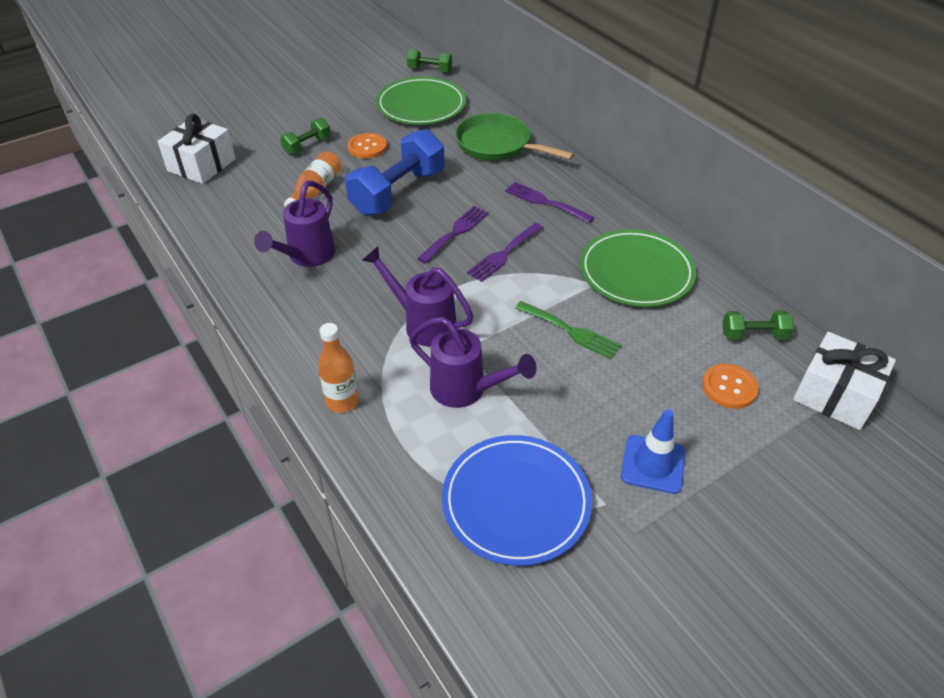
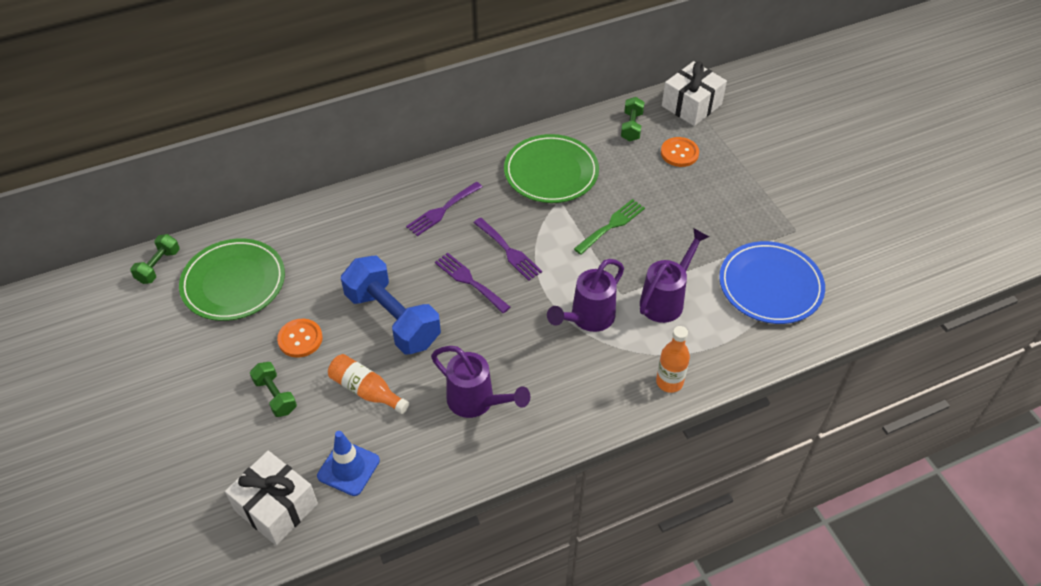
camera: 80 degrees left, 5 degrees up
(497, 145) = (338, 229): green pan -> none
(653, 464) = (742, 208): blue traffic cone -> blue traffic cone (348, 468)

